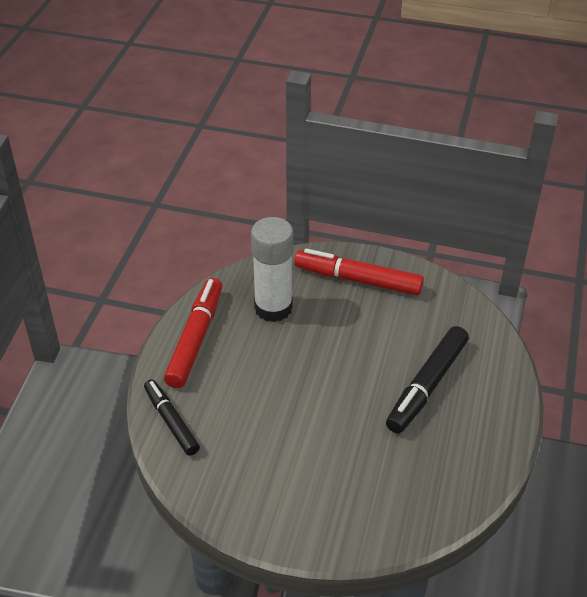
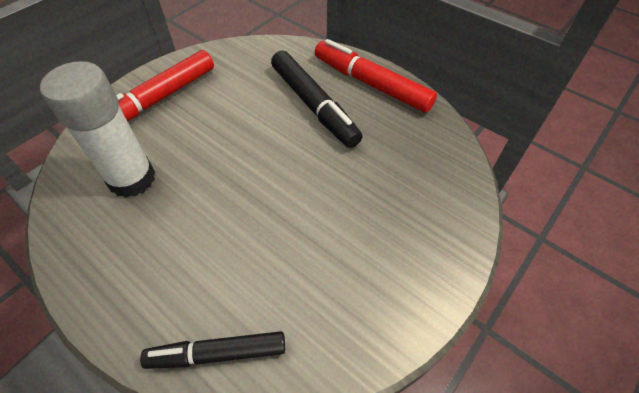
camera: 65 degrees left, 10 degrees up
(195, 338) = (110, 273): red marker -> red marker (371, 84)

